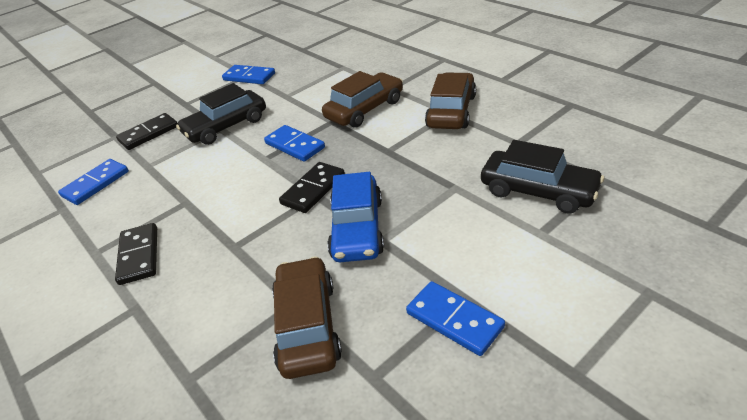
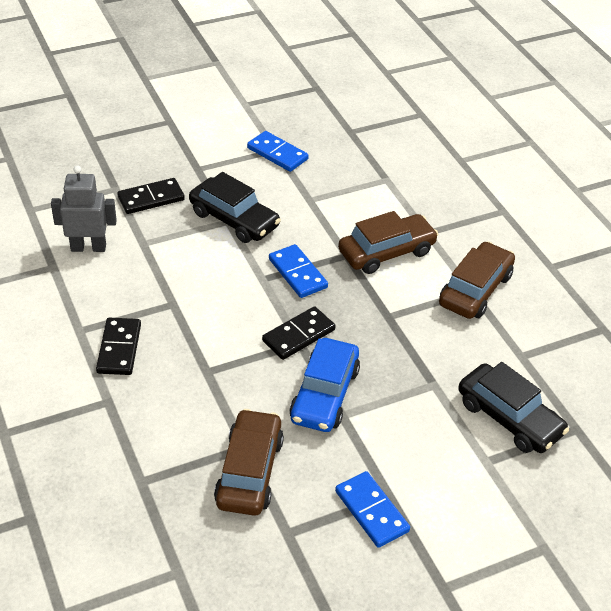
camera: 10 degrees right, 5 degrees up
(96, 184) = (88, 247): blue domino -> grey robot
(226, 126) = (234, 219): black car -> black car turned 120 degrees counterclockwise

